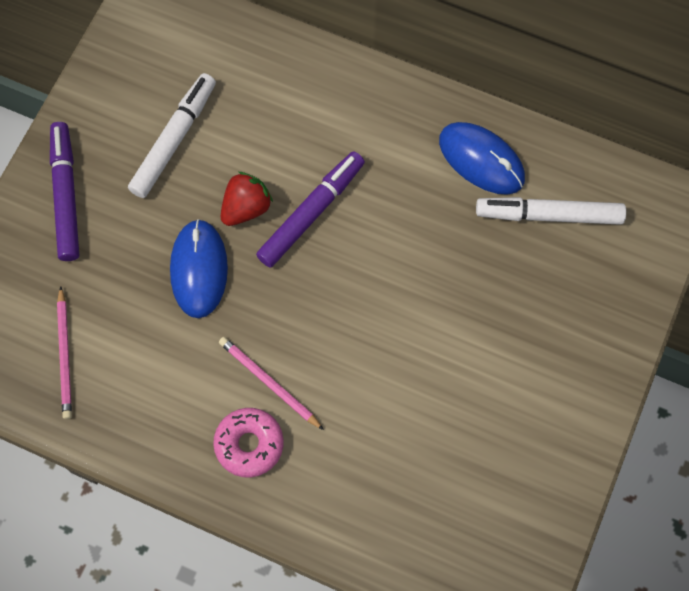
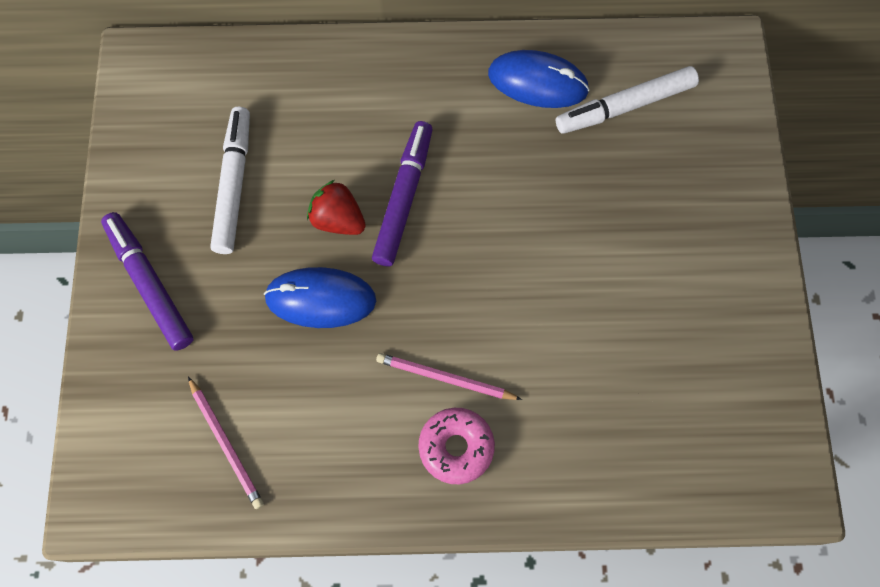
camera: 25 degrees left, 0 degrees up
(199, 269) = (320, 299): blue mouse -> blue mouse turned 60 degrees counterclockwise
(246, 208) = (338, 219): red strawberry -> red strawberry turned 75 degrees counterclockwise

